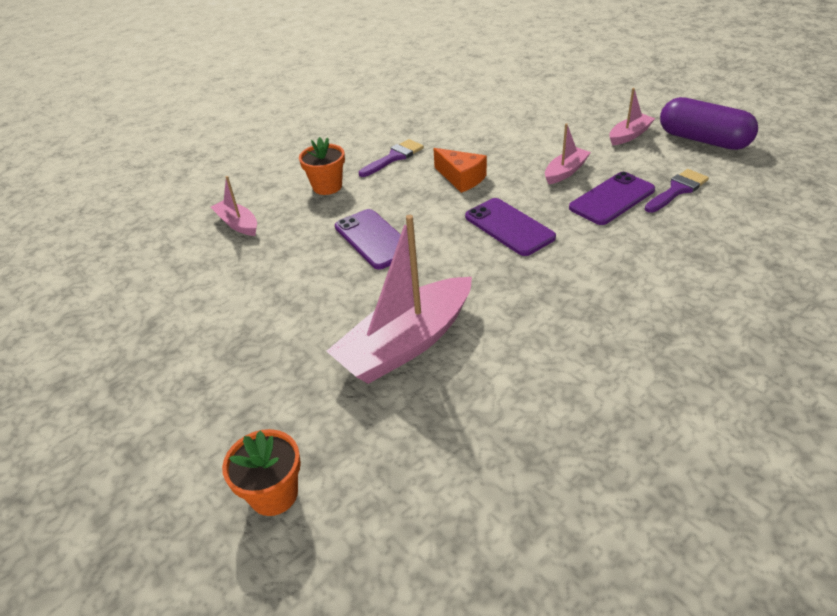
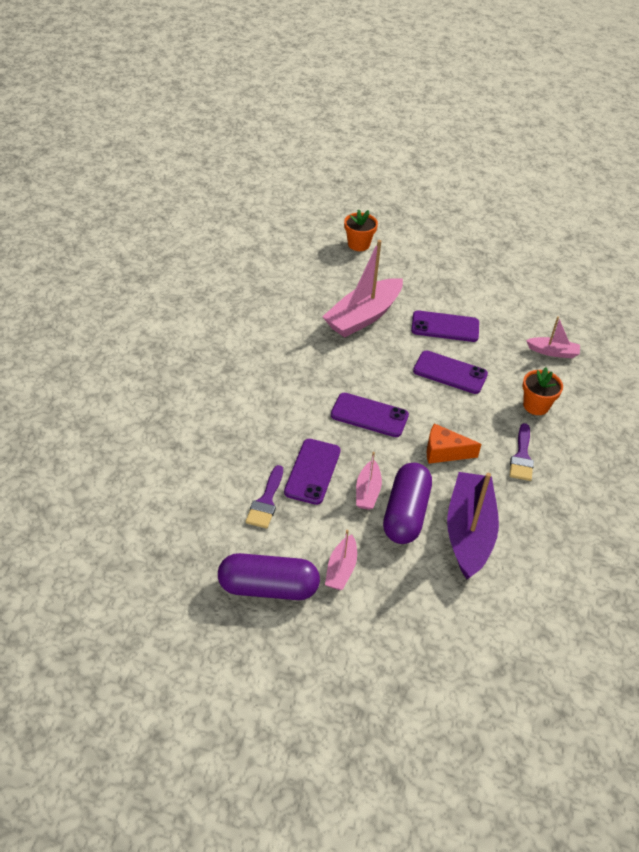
camera: 140 degrees right, 5 degrees up
(315, 290) = (445, 327): none -> purple phone
(406, 344) = (363, 317): pink boat -> pink boat turned 150 degrees counterclockwise
(498, 129) = (469, 532): none -> purple boat
(542, 150) = (405, 513): none -> purple capsule

